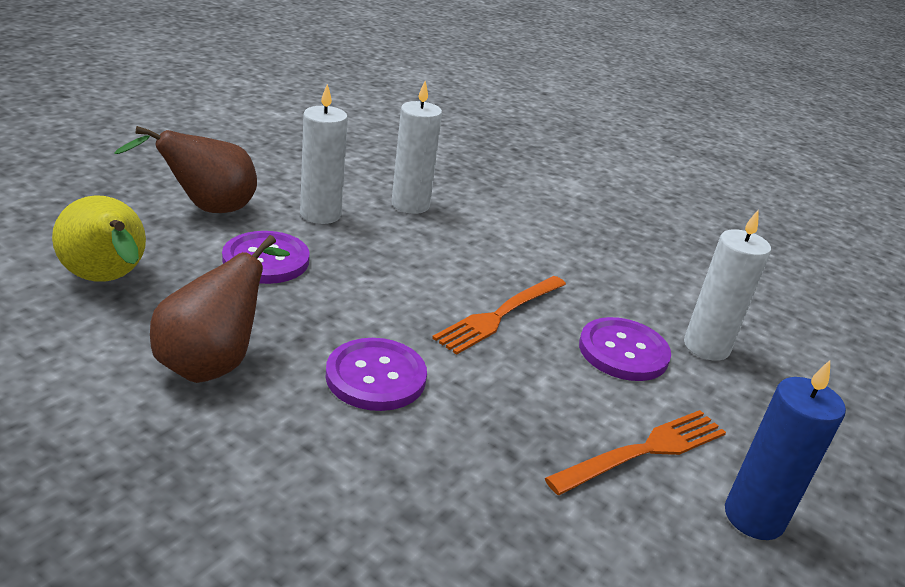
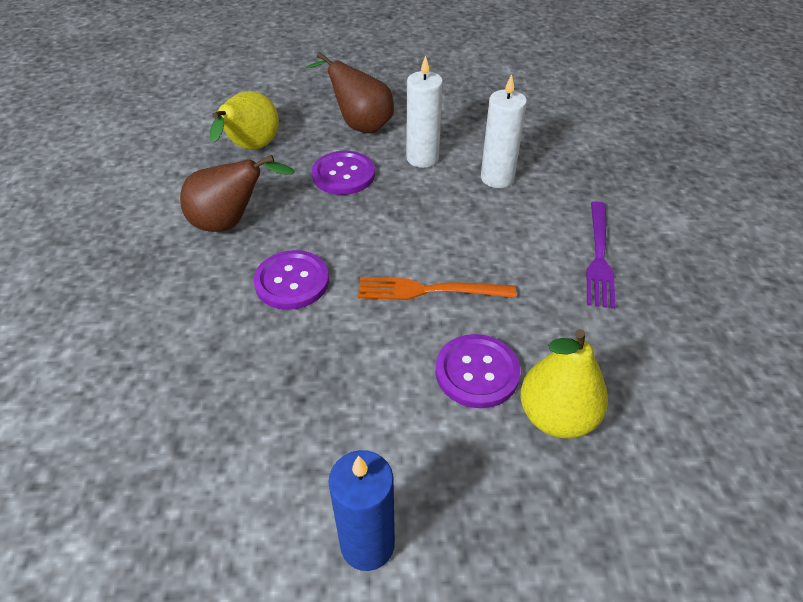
camera: 55 degrees right, 15 degrees up
(567, 230) = (599, 257): none -> purple fork
(644, 451) = (370, 443): orange fork -> none
(706, 347) = (557, 416): white candle -> yellow pear

